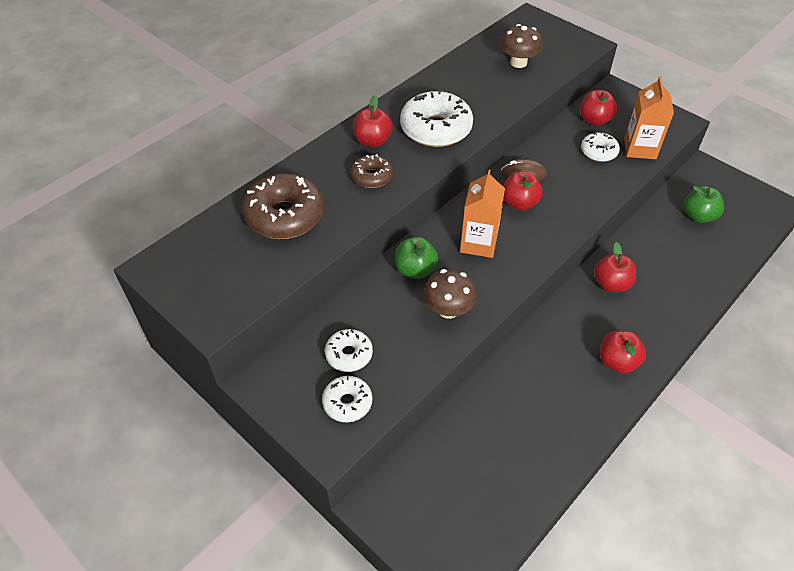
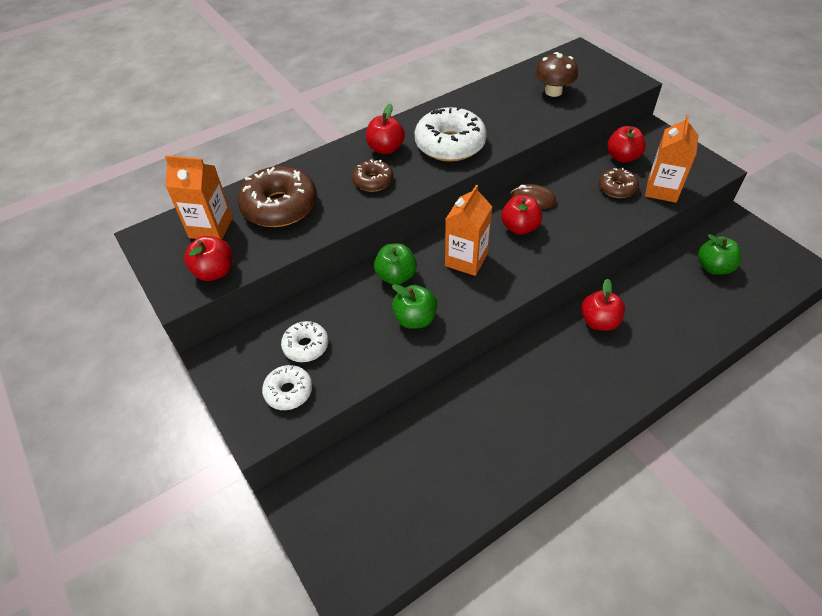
camera: 15 degrees right, 0 degrees up
(219, 248) = (211, 228): none -> orange carton
(448, 309) = (415, 319): brown mushroom -> green apple
(598, 152) = (617, 188): white donut -> brown donut
(617, 362) = (582, 400): red apple -> red apple (214, 272)

